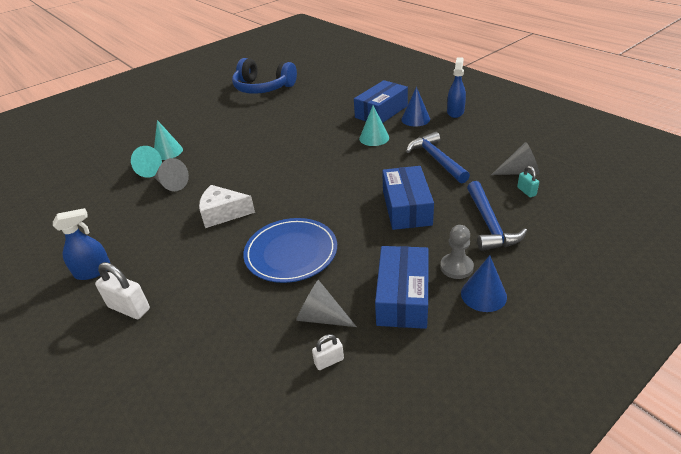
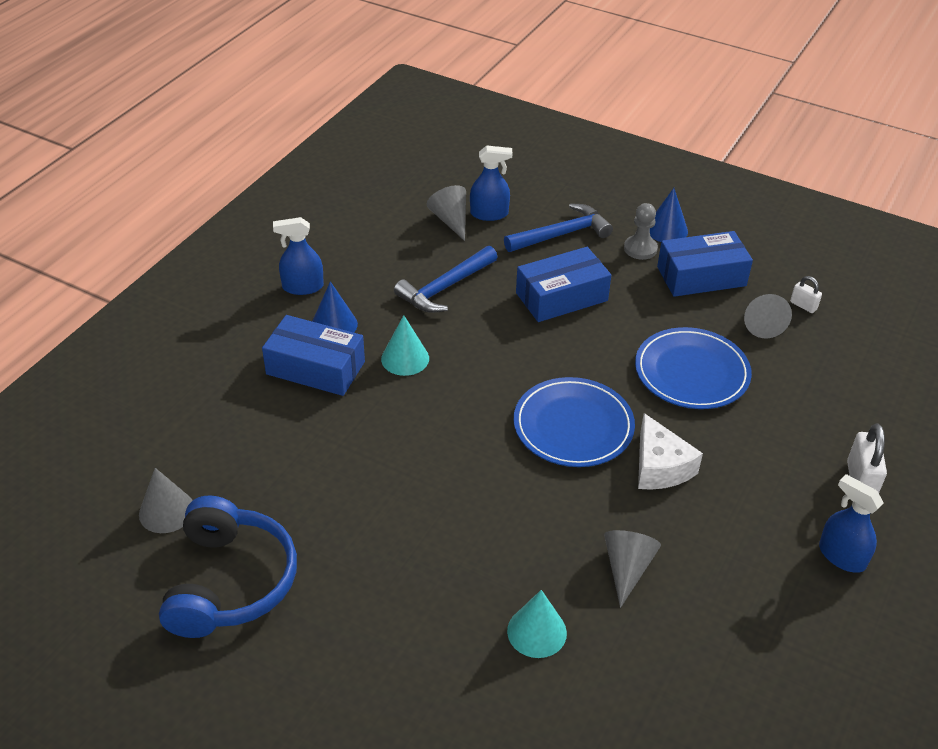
camera: 115 degrees left, 5 degrees up
(146, 171) = (608, 633): turquoise cone -> none
(280, 187) = (573, 426): none -> blue plate
(311, 76) = (166, 511): none -> grey cone
(526, 191) = (489, 214): turquoise padlock -> blue spray bottle

